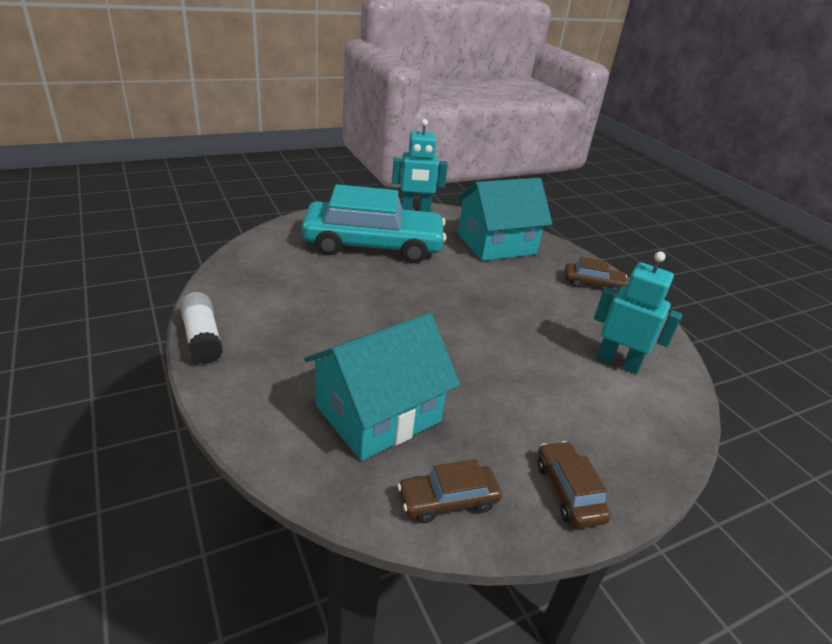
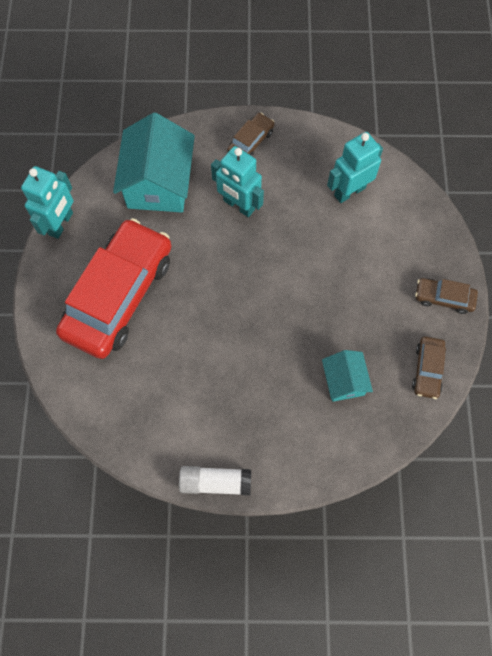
camera: 60 degrees left, 35 degrees up
(373, 245) = (119, 295): turquoise car -> red car
(378, 414) = (344, 381): turquoise house -> turquoise house, size x0.54
(520, 290) = (238, 205): none -> turquoise robot

